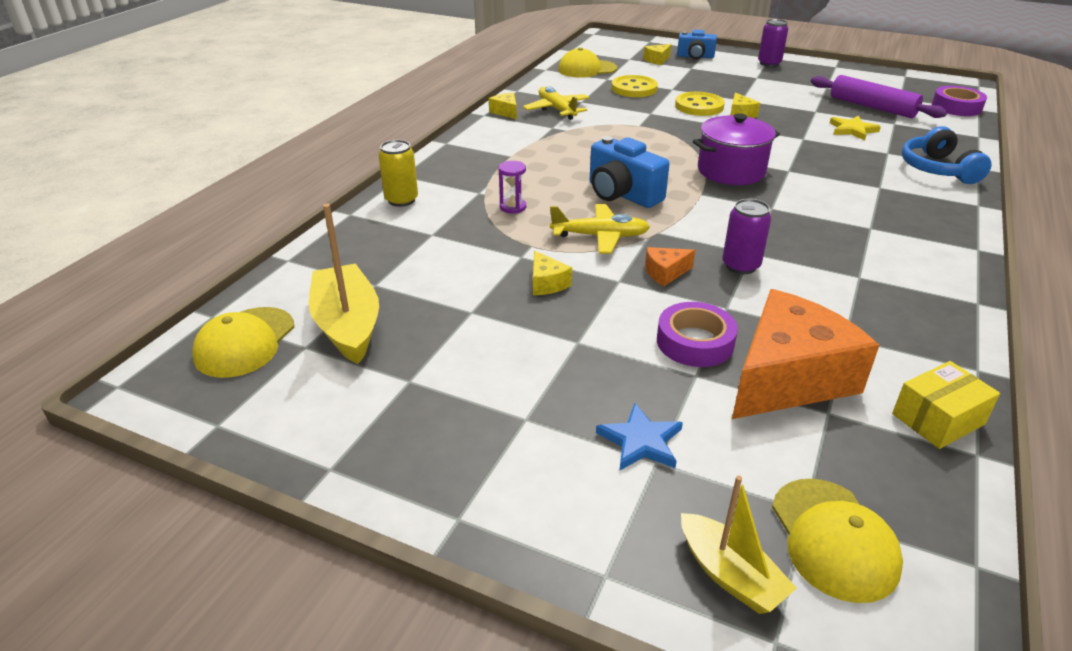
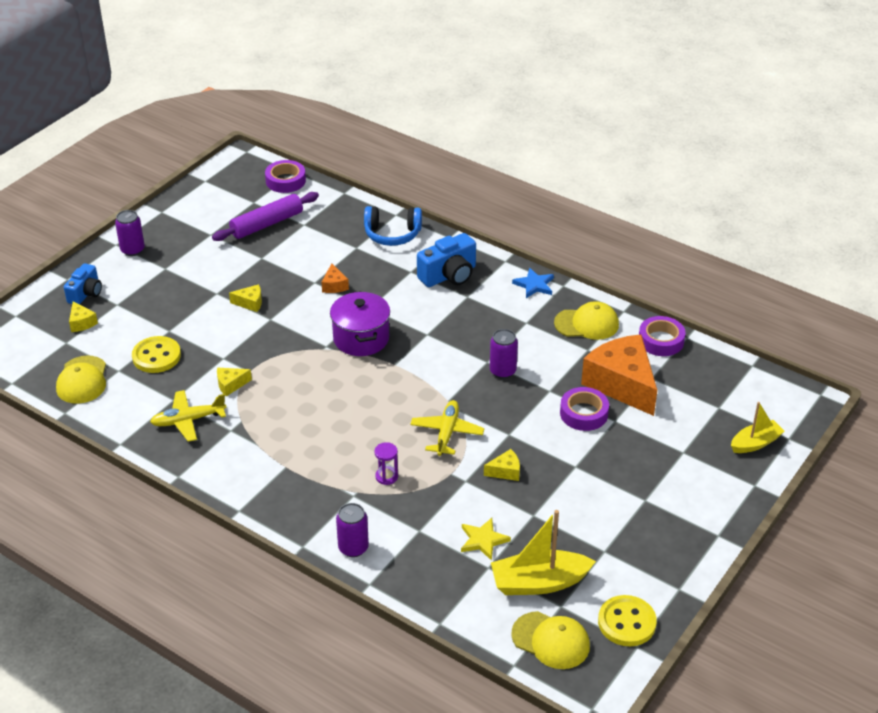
camera: 80 degrees left, 5 degrees up
(401, 200) = (353, 548): yellow can -> purple can
(506, 112) = (178, 459): yellow cheese -> yellow cheese (230, 385)
(622, 194) = (383, 408): blue camera -> blue camera (449, 275)
(641, 441) = (668, 455): blue star -> blue star (534, 285)
(665, 273) = (504, 409): orange cheese -> orange cheese (334, 285)
(699, 106) = (221, 323): yellow button -> yellow button (626, 622)
(833, 539) = (736, 404): yellow cap -> yellow cap (587, 324)
(852, 130) = (308, 250): yellow star -> yellow star (483, 540)
(938, 419) = (661, 341): yellow box -> purple tape

